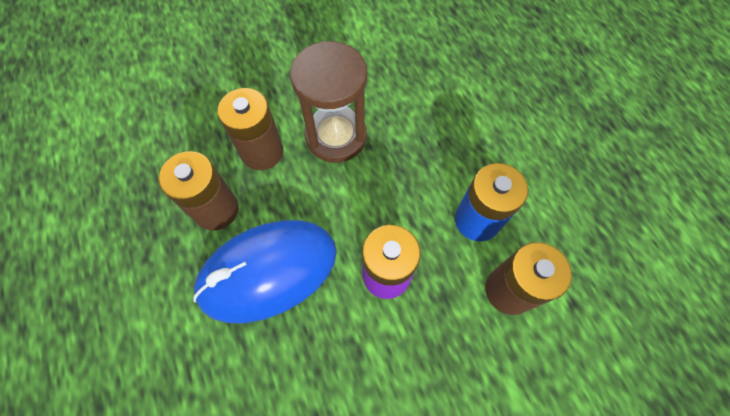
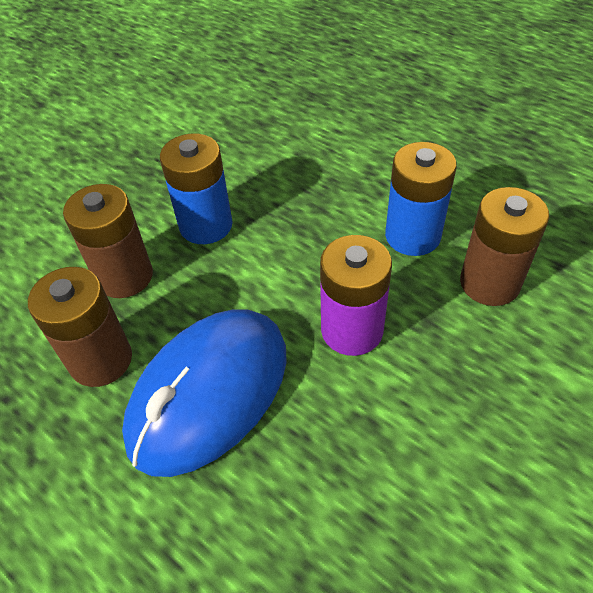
camera: 25 degrees left, 15 degrees down
(336, 136) = (206, 225): brown hourglass -> blue battery

